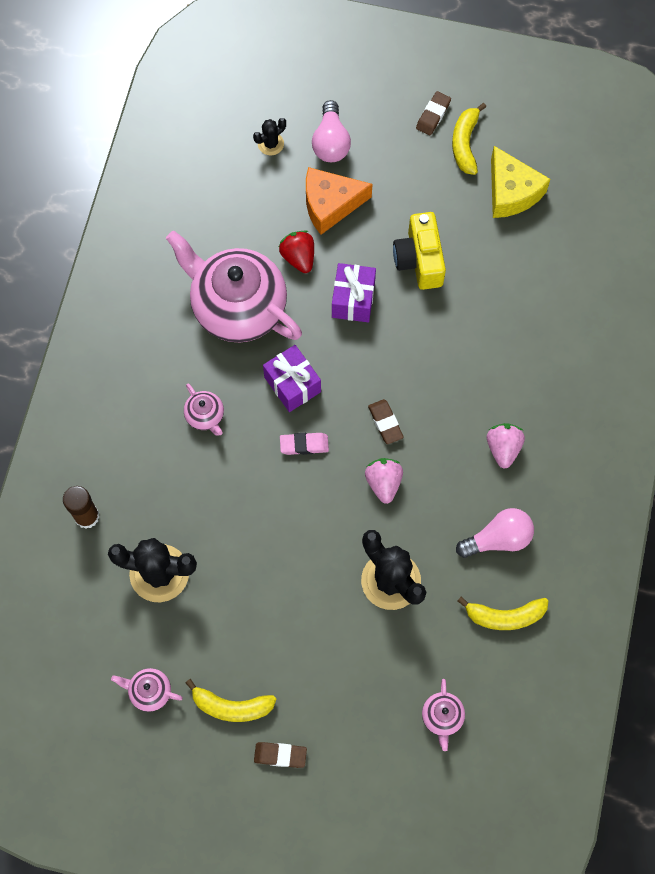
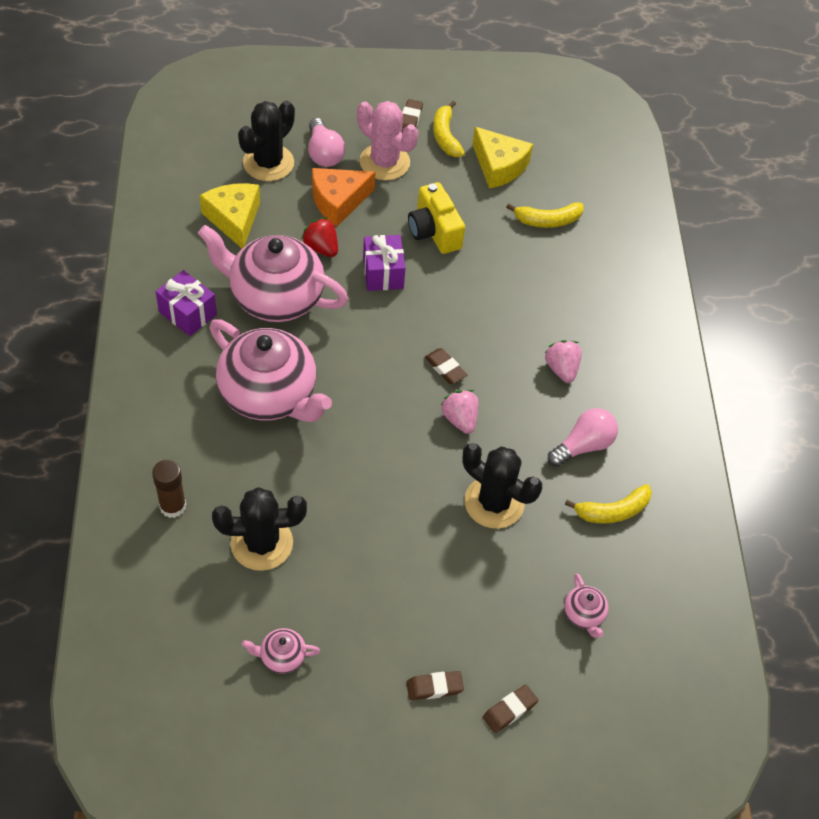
camera: 20 degrees left, 15 degrees down
(205, 416) = (269, 394): pink teapot -> pink teapot, size x2.44
(219, 206) = (234, 219): none -> yellow cheese
(231, 706) = (371, 652): yellow banana -> yellow banana (547, 220)
(270, 144) = (268, 163): black cactus -> black cactus, size x2.03
(292, 384) = (346, 352): purple gift -> purple gift (187, 313)
(304, 445) = (373, 401): pink eraser -> none
(343, 794) = (509, 710): none -> brown eraser
(391, 165) = (384, 162): none -> pink cactus

